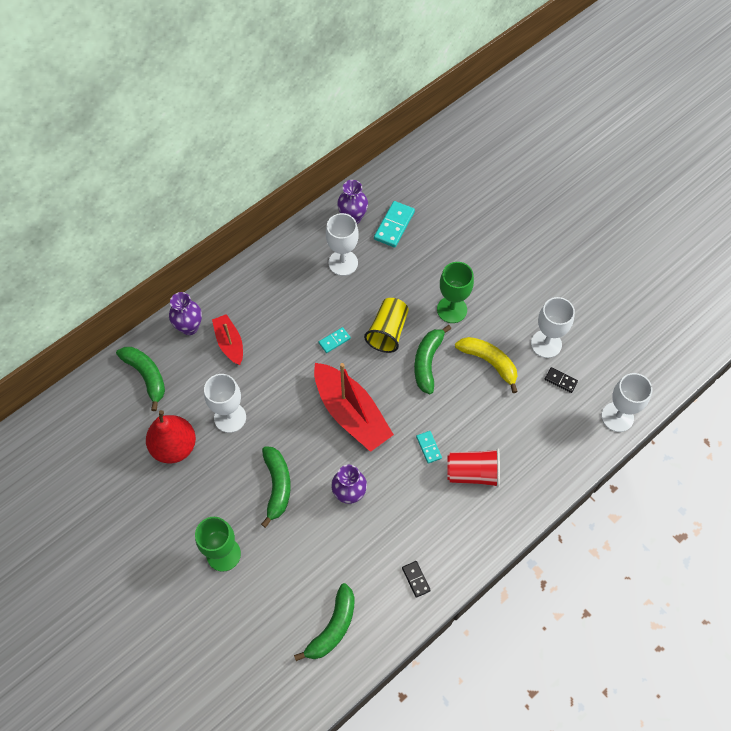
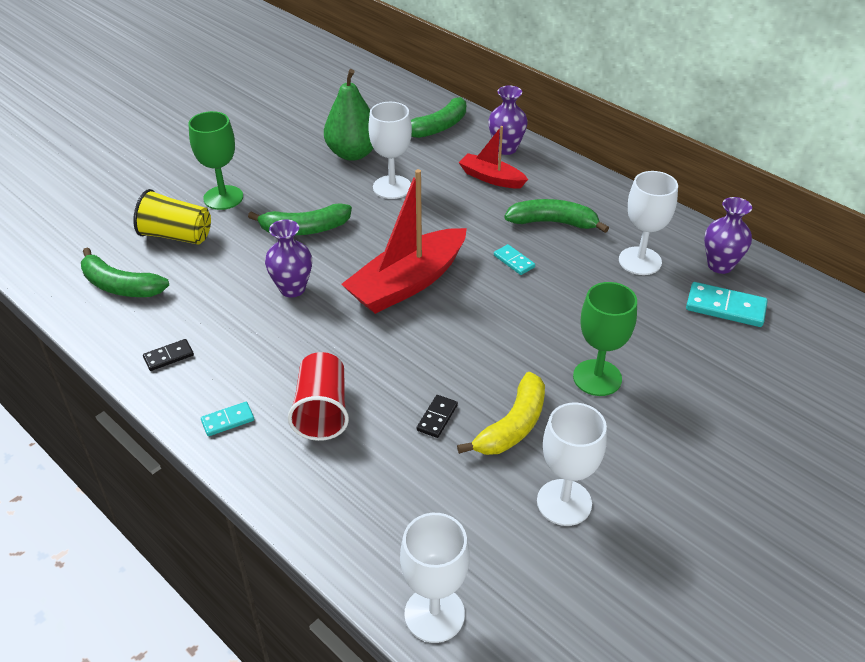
camera: 85 degrees right, 20 degrees down
(174, 447) = (353, 153): red pear -> green pear
(229, 343) = (491, 178): red boat -> red boat turned 120 degrees counterclockwise
(388, 331) = (540, 310): yellow cup -> yellow cup (176, 236)
(427, 362) = (499, 354): green banana -> green banana (553, 222)
(428, 447) = (361, 361): turquoise domino -> turquoise domino (228, 420)
(560, 380) = (495, 524): black domino -> black domino (437, 418)

